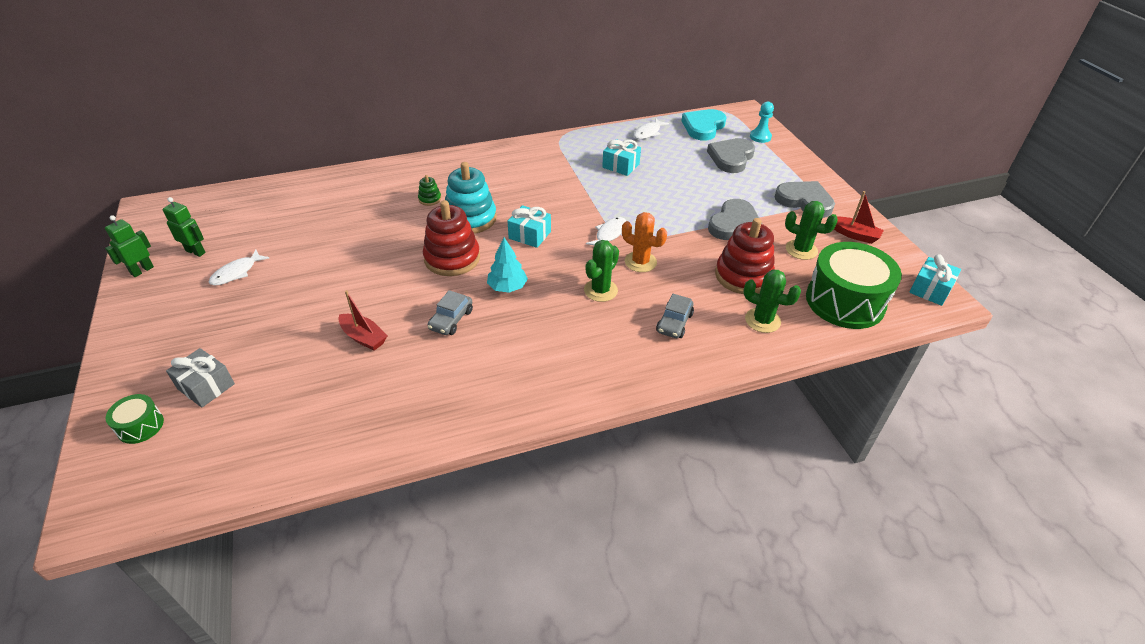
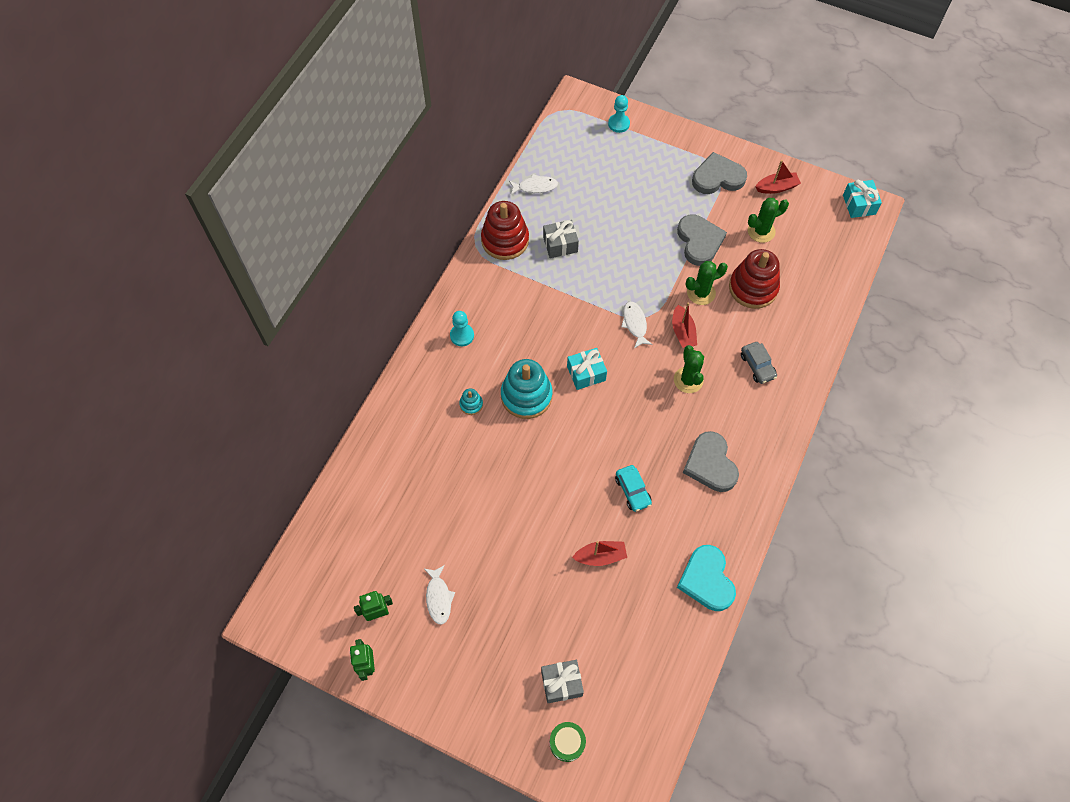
camera: 45 degrees left, 20 degrees up
(430, 199) = (471, 404): green stacking toy -> turquoise stacking toy
(451, 320) = (632, 491): grey car -> turquoise car
(452, 258) = (564, 443): red stacking toy -> red stacking toy (505, 240)
(482, 166) = (462, 335): none -> turquoise pawn
(507, 287) = (631, 432): turquoise tree -> none
(620, 166) = (560, 244): turquoise gift -> grey gift
(640, 262) = (682, 332): orange cactus -> red boat
(648, 133) = (535, 187): white fish -> white fish turned 90 degrees counterclockwise
(703, 127) = (567, 145): turquoise heart -> turquoise heart (706, 580)
(731, 158) = (624, 168): grey heart -> grey heart (710, 464)
(762, 320) = (800, 317): green cactus -> green cactus (701, 293)
(845, 301) = (826, 258): green drum -> none

